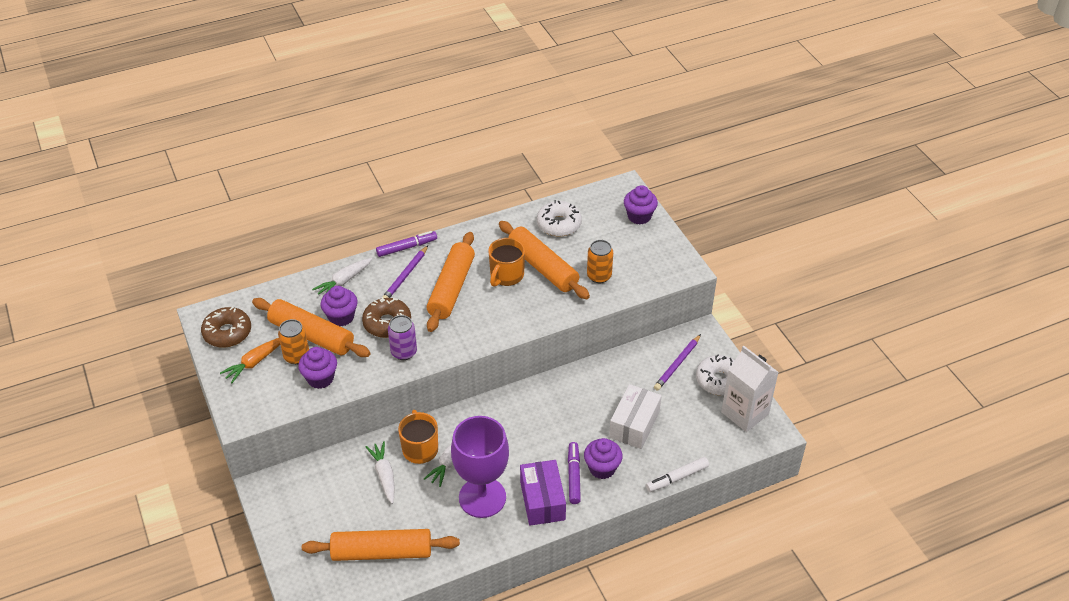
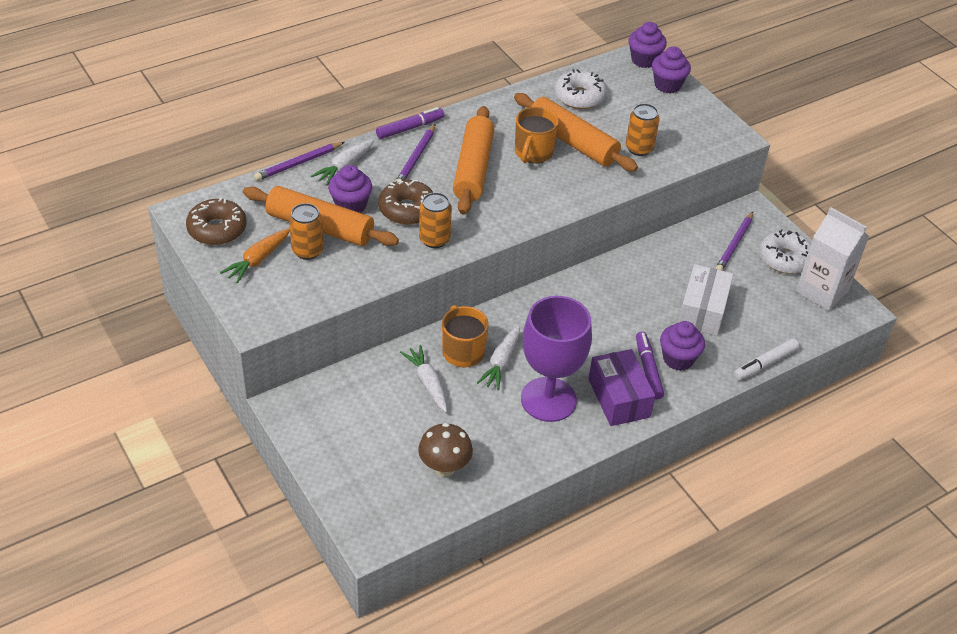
camera: 10 degrees left, 0 degrees up
(306, 276) = (298, 163): none -> purple pencil
(320, 378) = (342, 273): purple cupcake -> purple cupcake (644, 60)
(382, 552) = (444, 467): orange rolling pin -> brown mushroom
(404, 352) = (434, 239): purple can -> orange can

